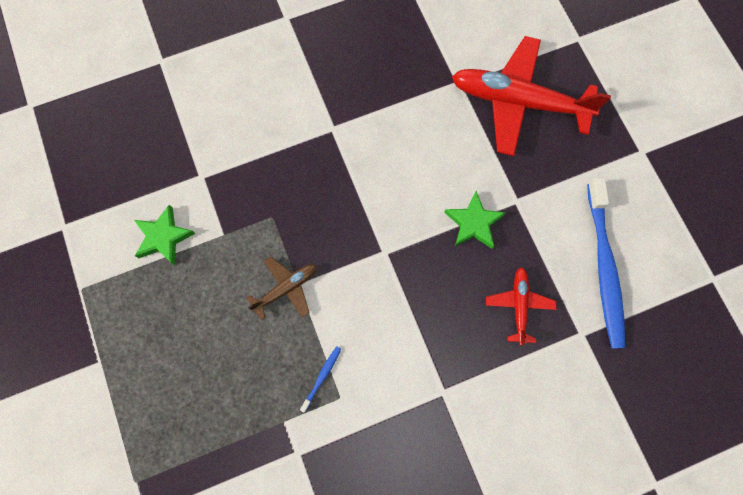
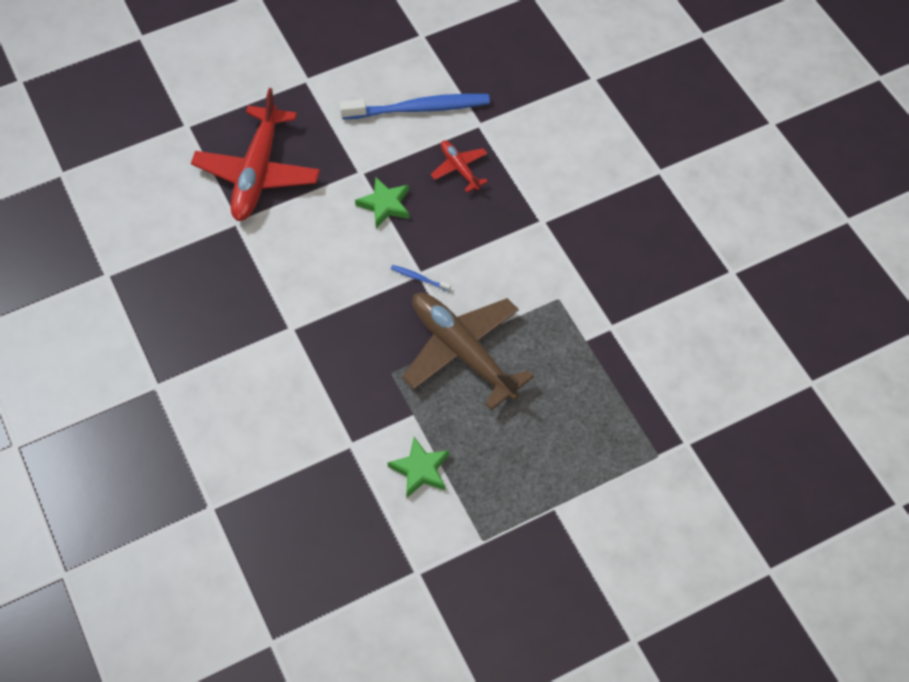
camera: 95 degrees left, 15 degrees down
(286, 288) = (463, 352): brown plane -> brown plane, size x2.06
(322, 377) = (542, 314): blue toothbrush -> blue toothbrush (419, 278)
(519, 306) = (459, 169): red plane -> red plane turned 60 degrees clockwise

